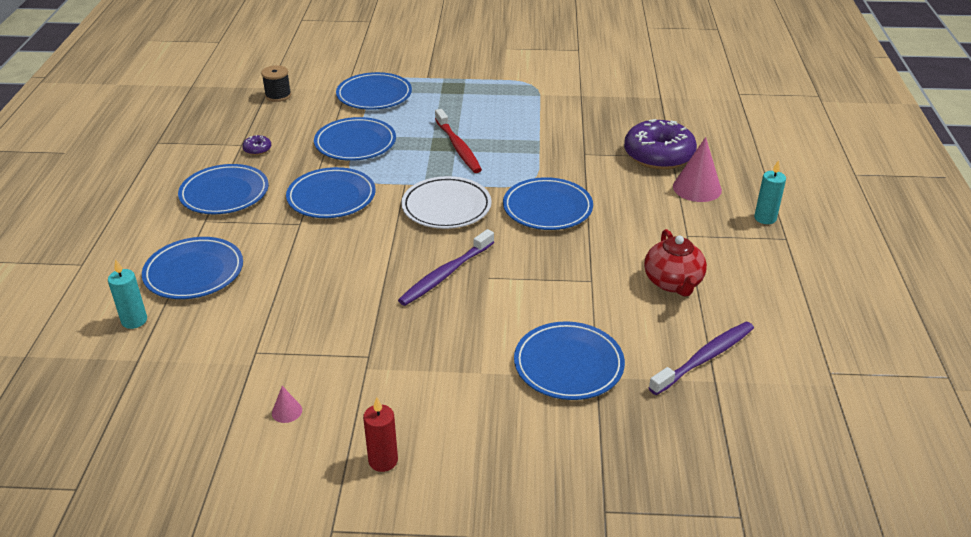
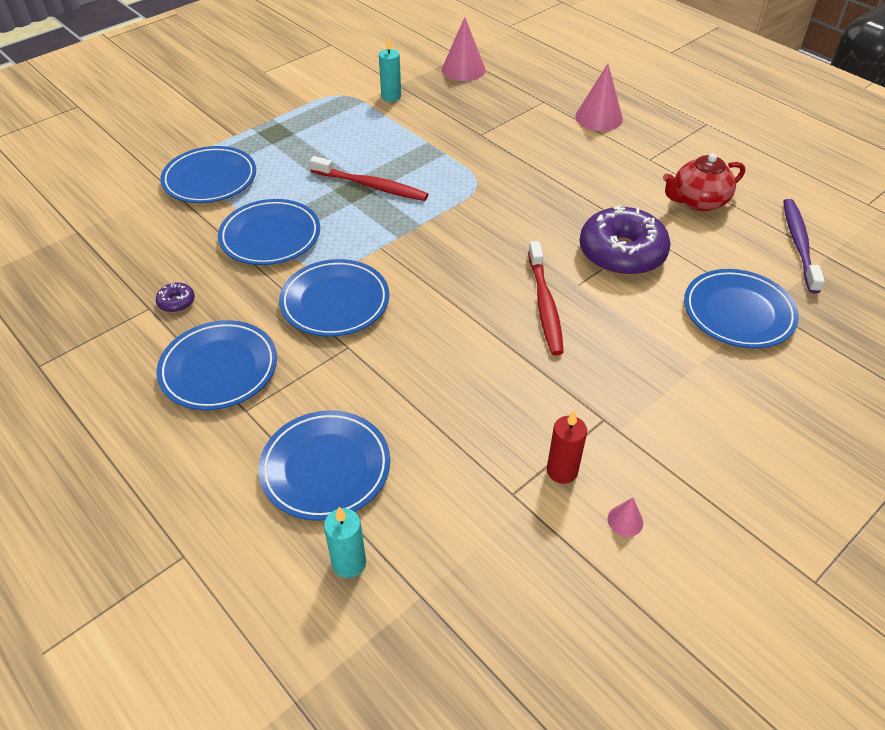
camera: 45 degrees left, 10 degrees up
(278, 95) = (103, 234): black spool -> none
(383, 461) = (754, 493): red candle -> red candle (562, 471)
(446, 207) = (450, 246): white plate -> none
(446, 274) = (544, 304): purple toothbrush -> red toothbrush
(547, 208) = (527, 197): blue plate -> none
(646, 107) = (463, 69): none -> pink cone
(658, 155) = (534, 106): purple donut -> purple donut (622, 253)
(673, 283) = (698, 201): red teapot -> red teapot turned 120 degrees clockwise
(765, 218) = (673, 116): turquoise candle -> turquoise candle (391, 96)

